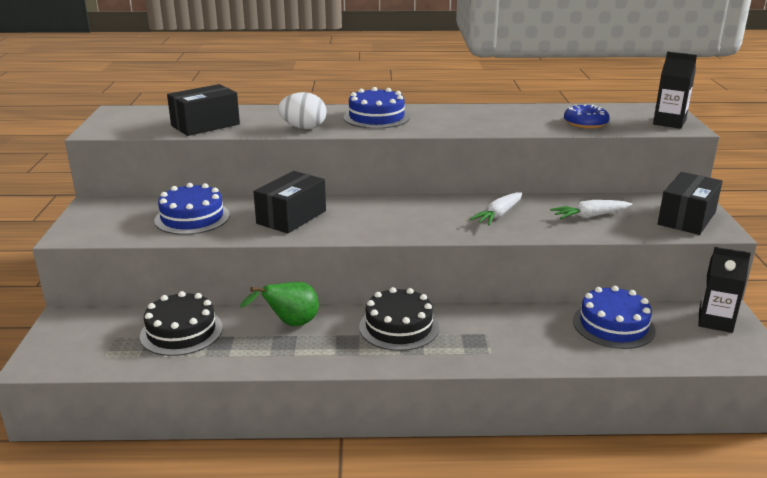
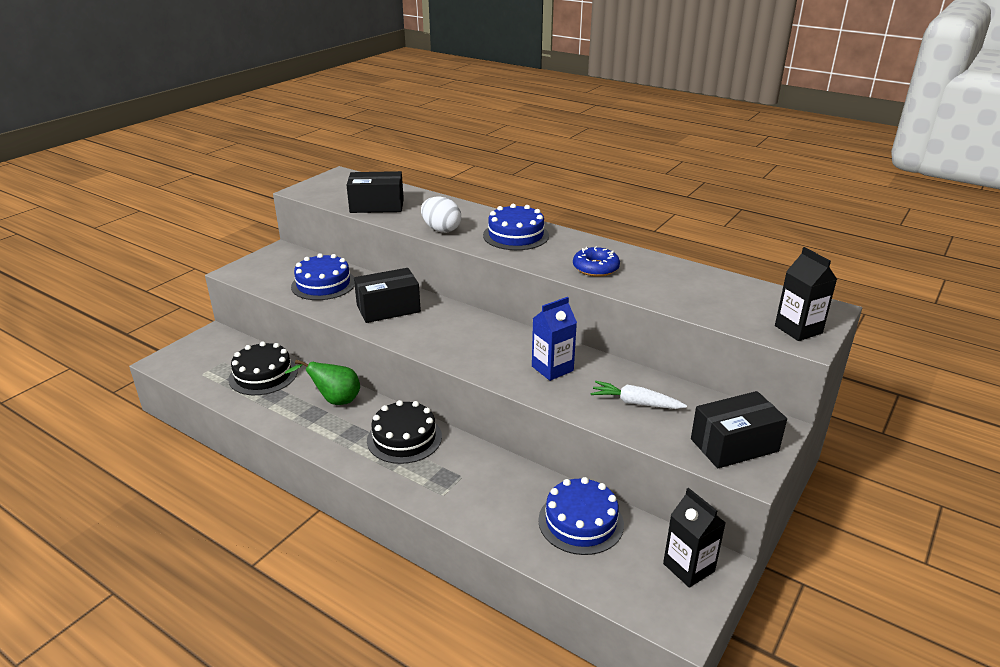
camera: 35 degrees right, 5 degrees up
(499, 215) = (552, 368): white carrot -> blue carton
(585, 123) = (701, 301): blue donut -> blue donut (595, 268)

